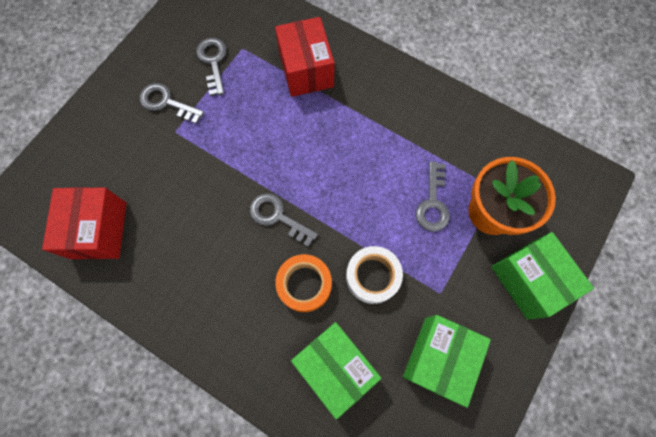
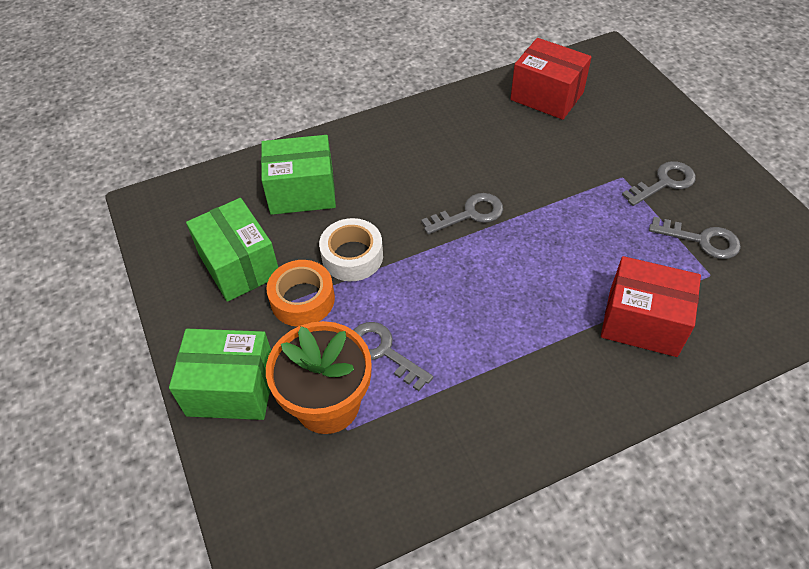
camera: 125 degrees right, 20 degrees down
(304, 284) = (388, 204): orange tape -> orange tape (302, 299)

